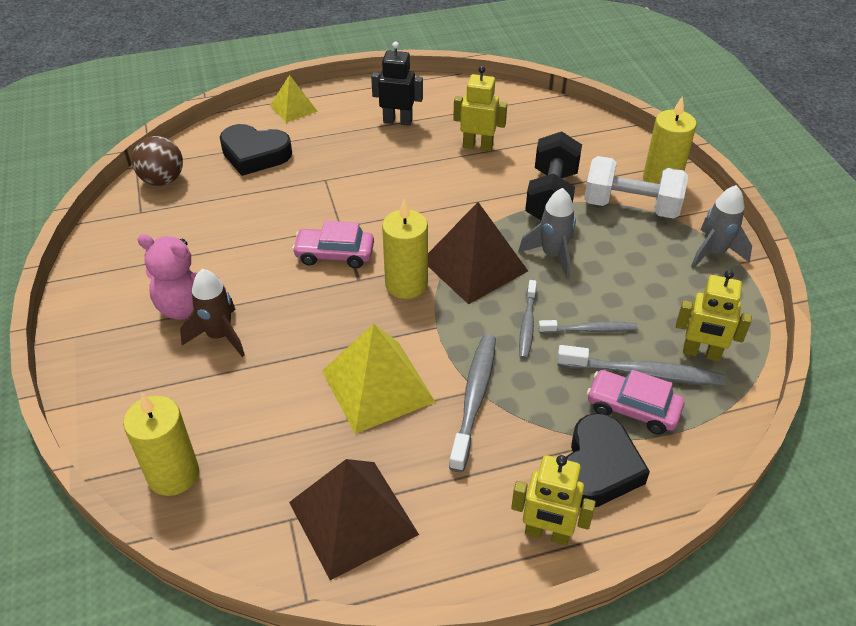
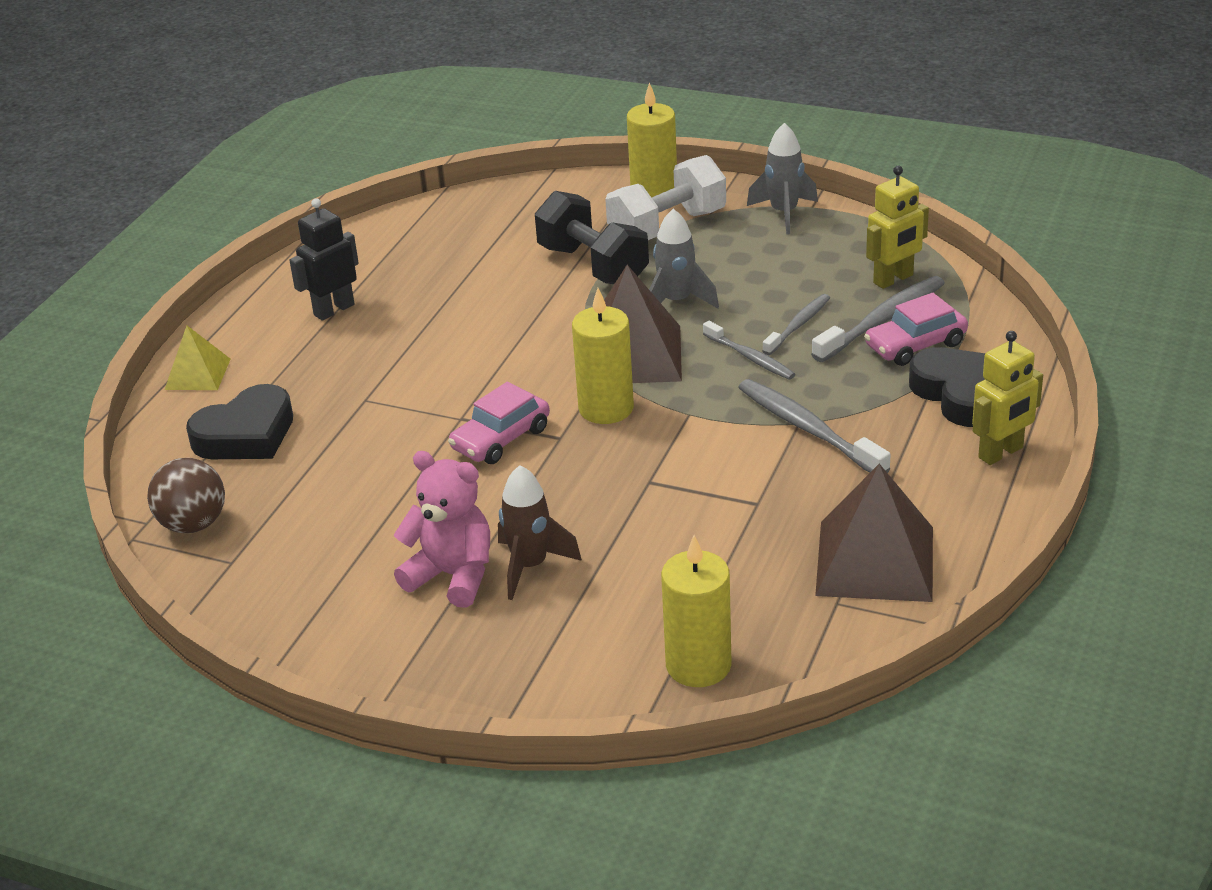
camera: 50 degrees left, 10 degrees down
(187, 306) = (452, 576): pink teddy bear -> pink teddy bear turned 120 degrees counterclockwise
(377, 386) = (726, 482): yellow pyramid -> none
(478, 146) = (453, 275): yellow robot -> none

